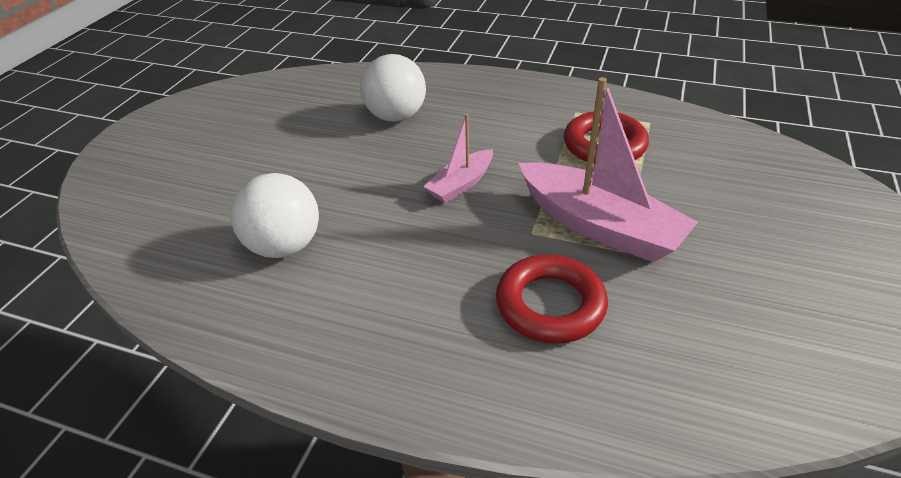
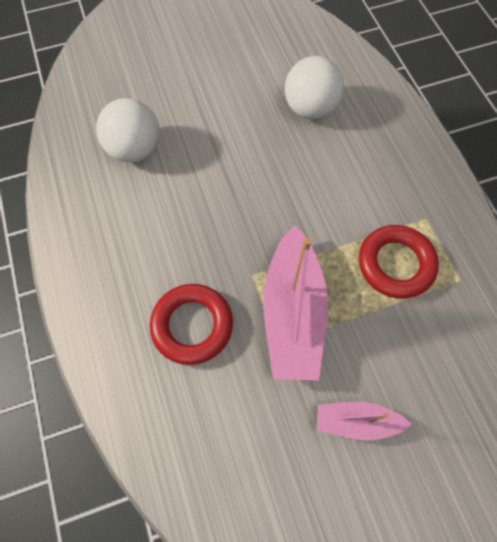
camera: 50 degrees right, 25 degrees up
(461, 184) = (268, 201): pink boat -> pink boat (356, 422)

